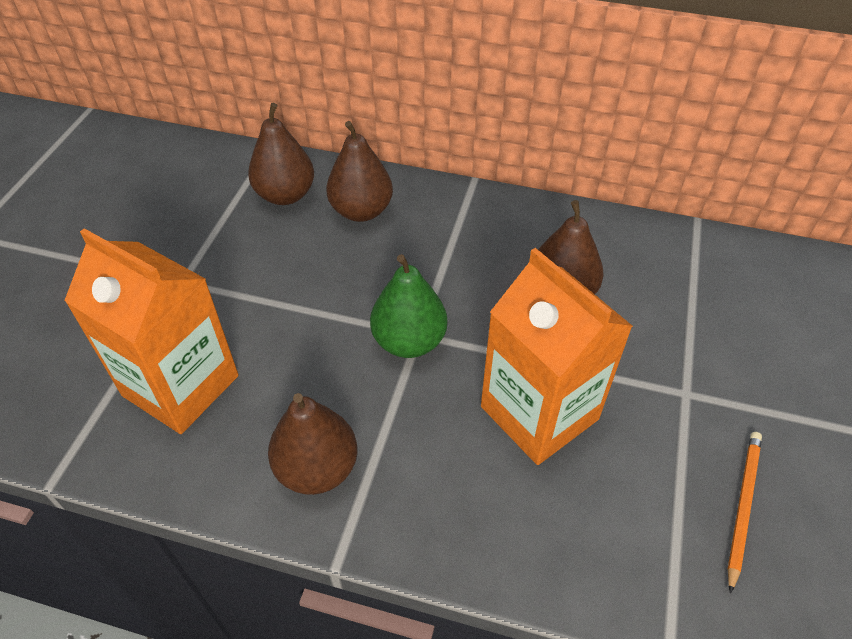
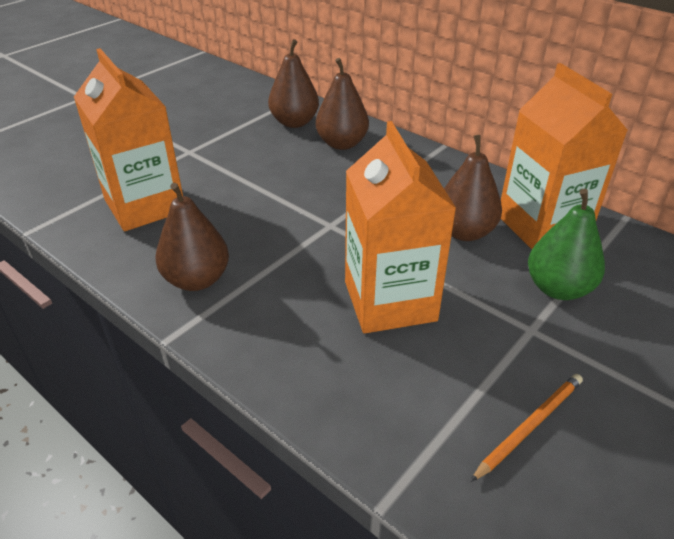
camera: 25 degrees right, 10 degrees down
(409, 341) = (320, 227): green pear -> green pear (558, 288)
(630, 258) = (542, 226): none -> orange carton

